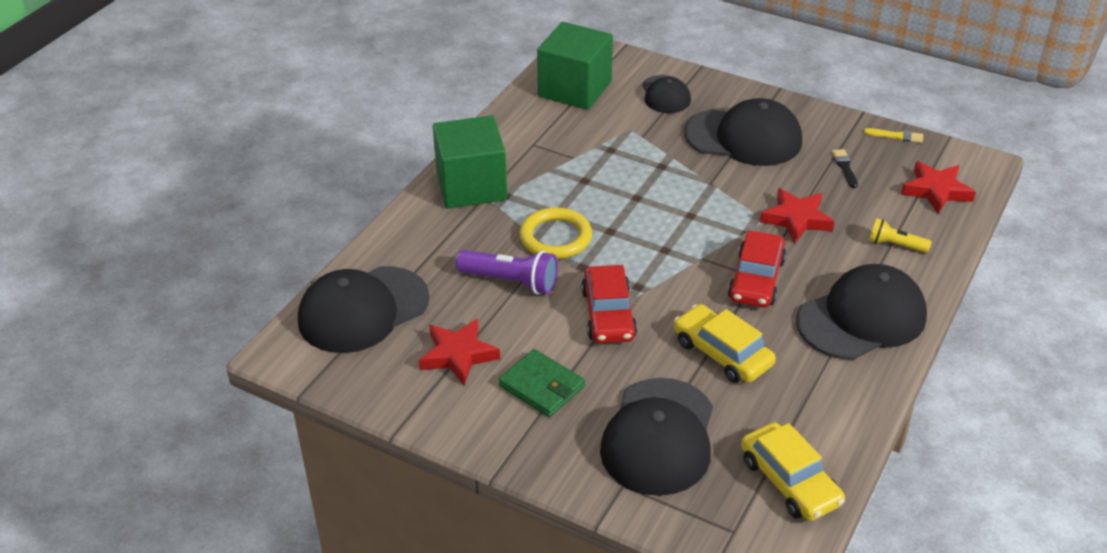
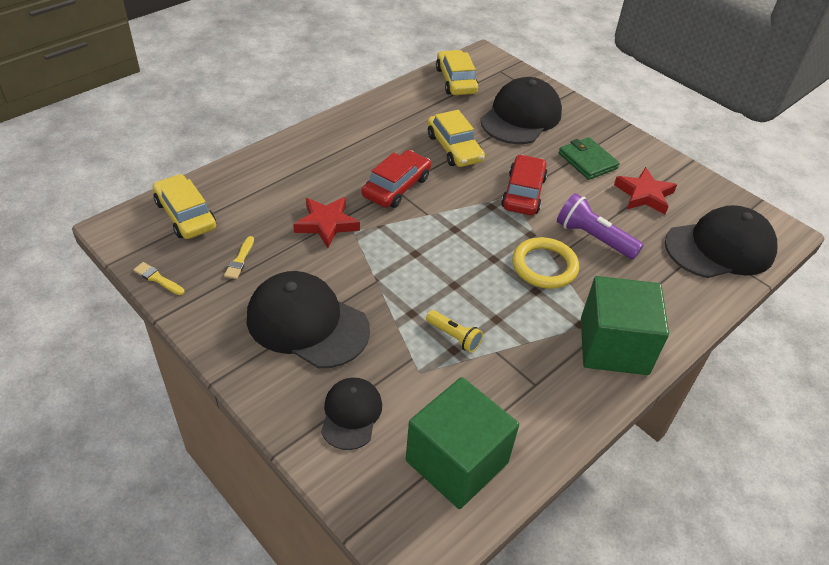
camera: 165 degrees left, 5 degrees up
(845, 167) = (240, 260): black brush -> yellow brush
(861, 318) = (342, 143): black cap -> none
(895, 245) = (268, 182): yellow flashlight -> yellow flashlight (454, 336)
(936, 191) = (185, 215): red star -> yellow car

